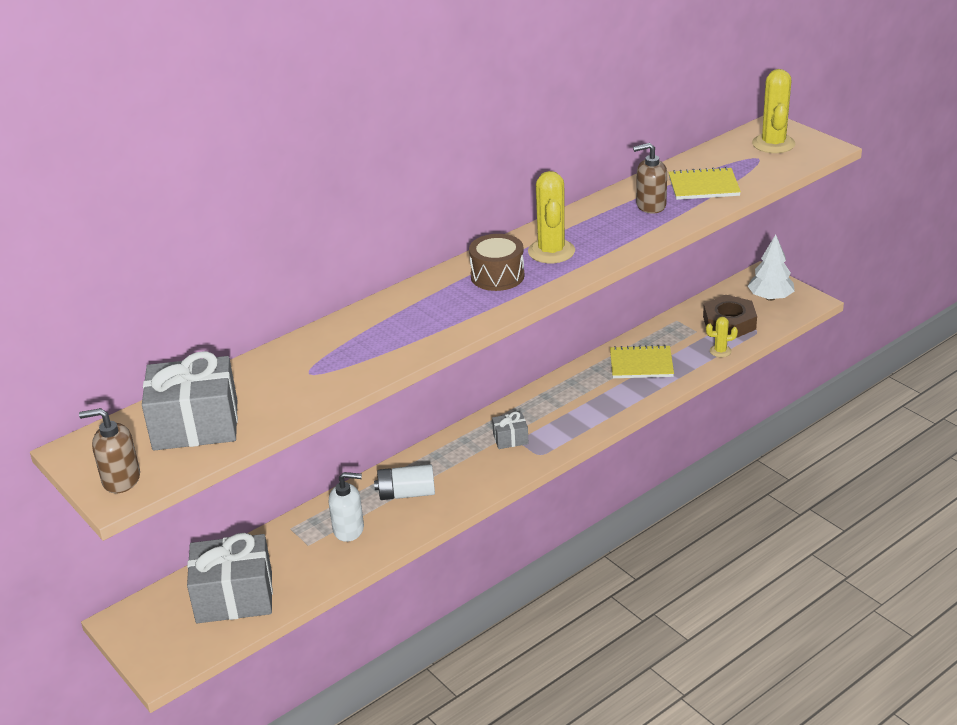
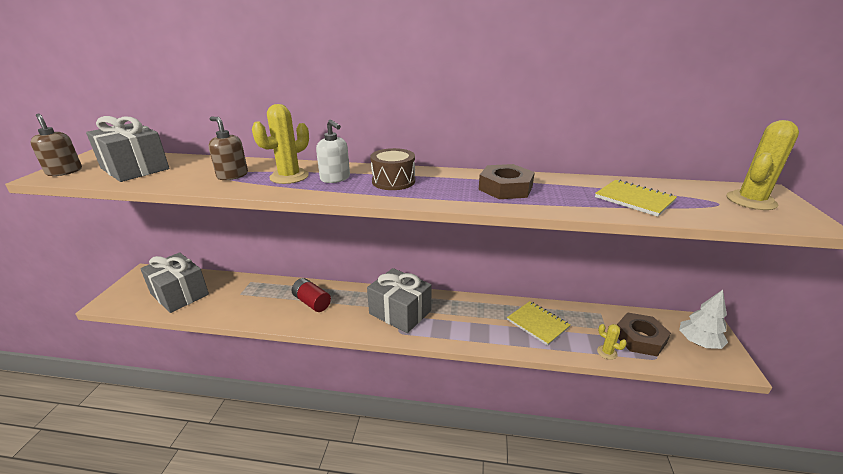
camera: 45 degrees right, 5 degrees down
(349, 529) = (263, 300): white soap dispenser -> white soap dispenser (335, 178)
(406, 493) = (312, 302): white battery -> red battery
(510, 439) = (400, 312): grey gift -> grey gift, size x2.15
(551, 251) = (449, 185): yellow cactus -> yellow cactus (289, 177)
(599, 228) = (505, 188): none -> brown nut
(650, 205) = (568, 192): brown soap dispenser -> brown soap dispenser (232, 175)

